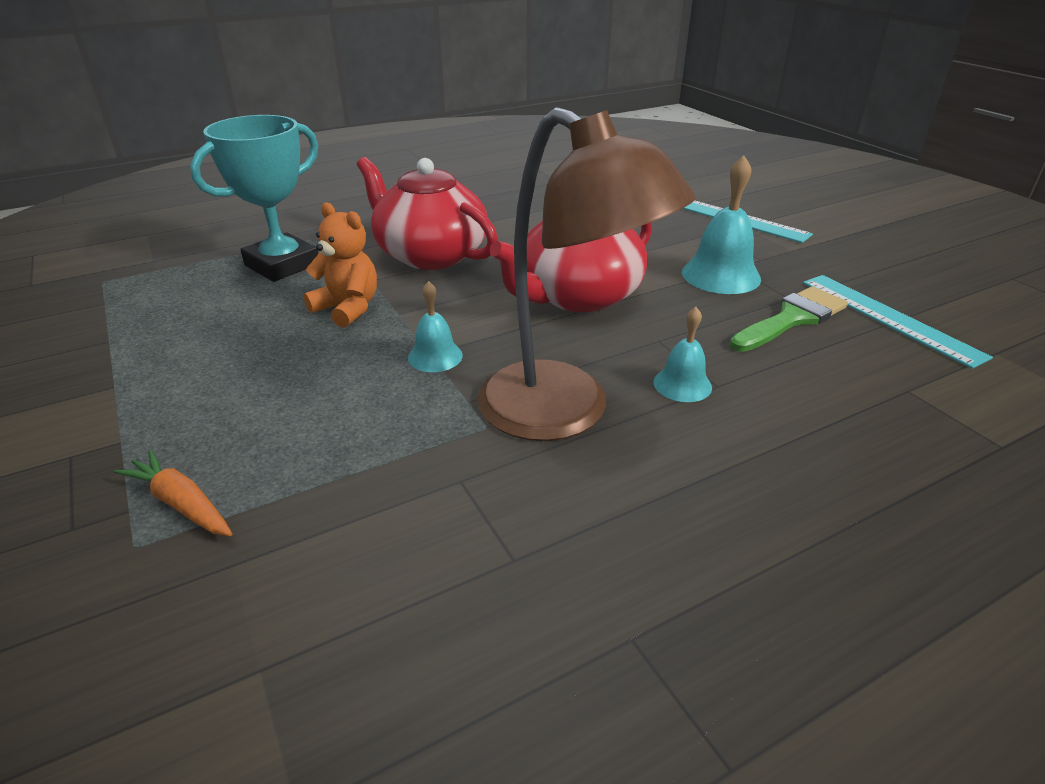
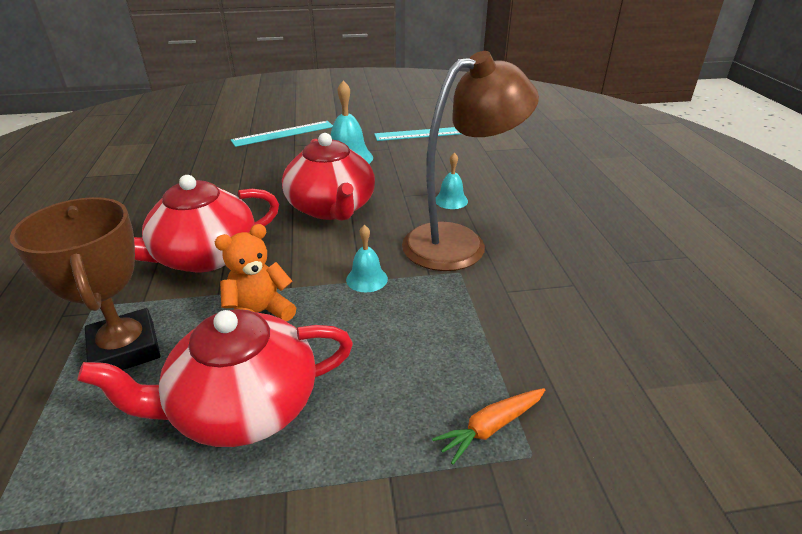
camera: 70 degrees left, 0 degrees up
(214, 337) = (242, 406): none -> red teapot
(282, 265) = (125, 349): turquoise trophy -> brown trophy
(792, 319) = (409, 154): green brush -> none

